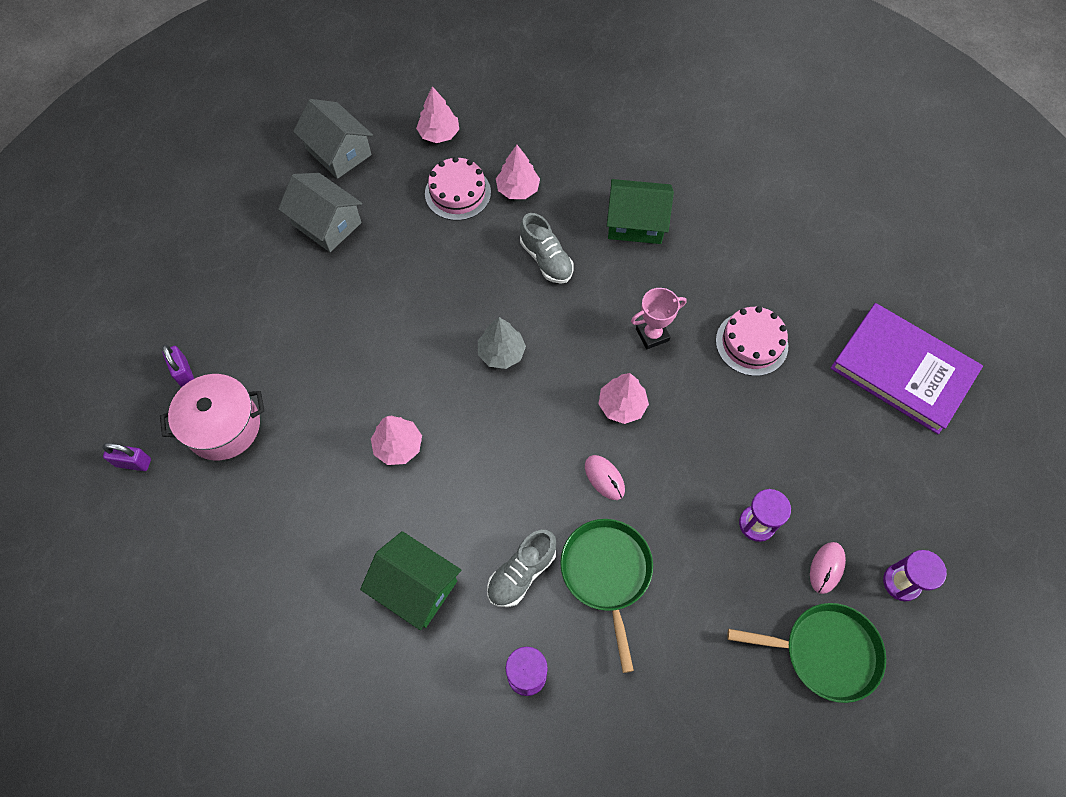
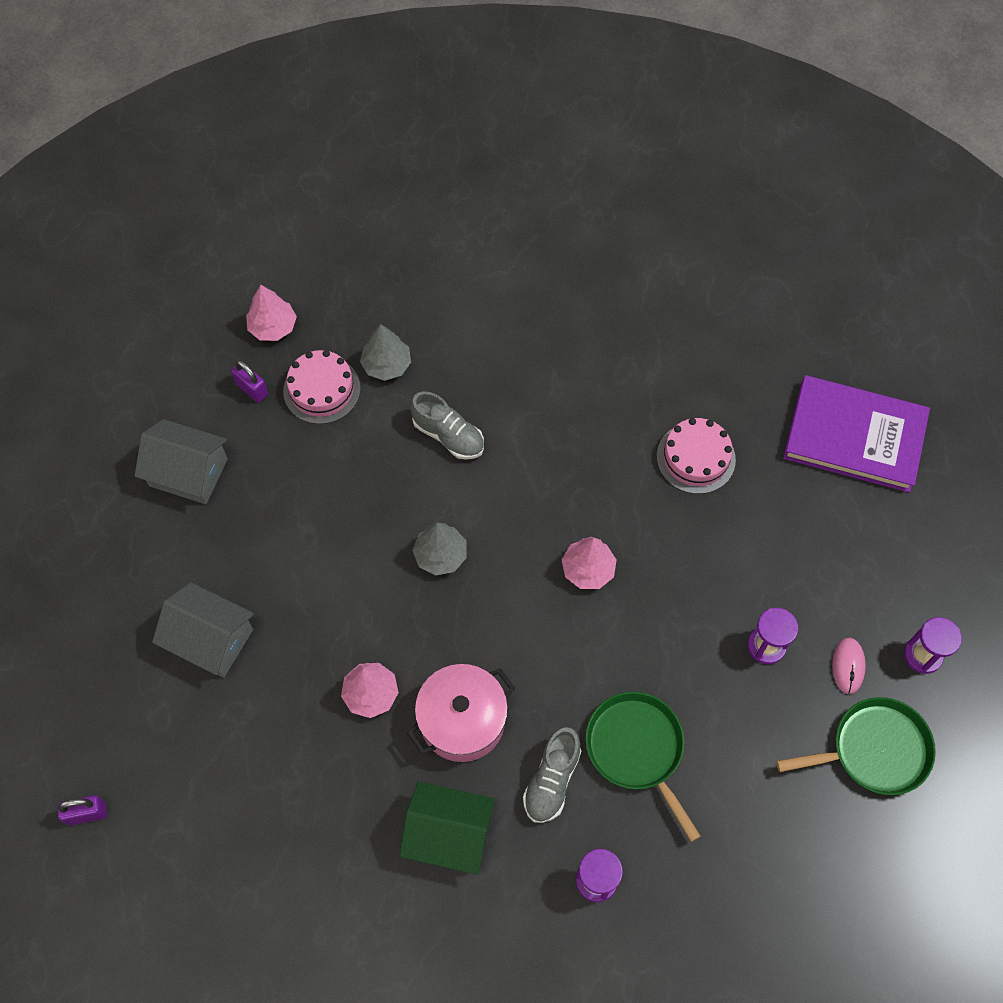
camera: 20 degrees left, 0 degrees up
(184, 372) = (99, 695): purple padlock -> purple padlock (252, 389)
(223, 426) = (171, 739): pink pot -> pink pot (462, 720)
(339, 152) = (166, 383): grey house -> grey house (210, 639)
(518, 189) = (387, 365): pink tree -> grey tree
(604, 478) = (598, 652): pink mouse -> none
(636, 222) = (528, 363): green house -> none
(652, 335) = (591, 482): pink trophy -> none

